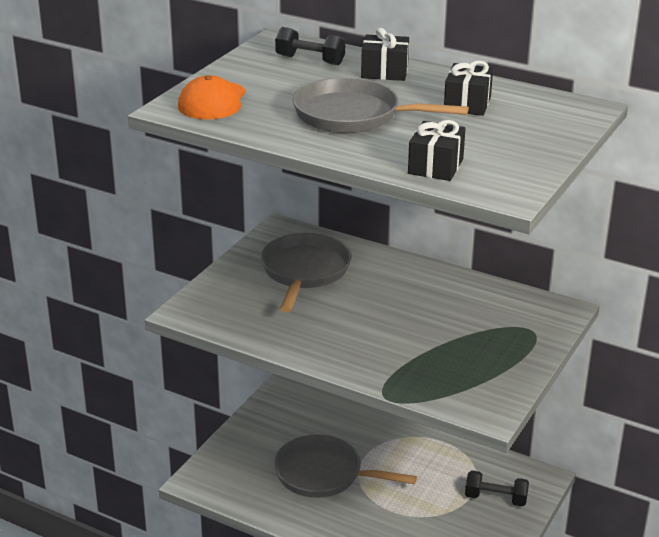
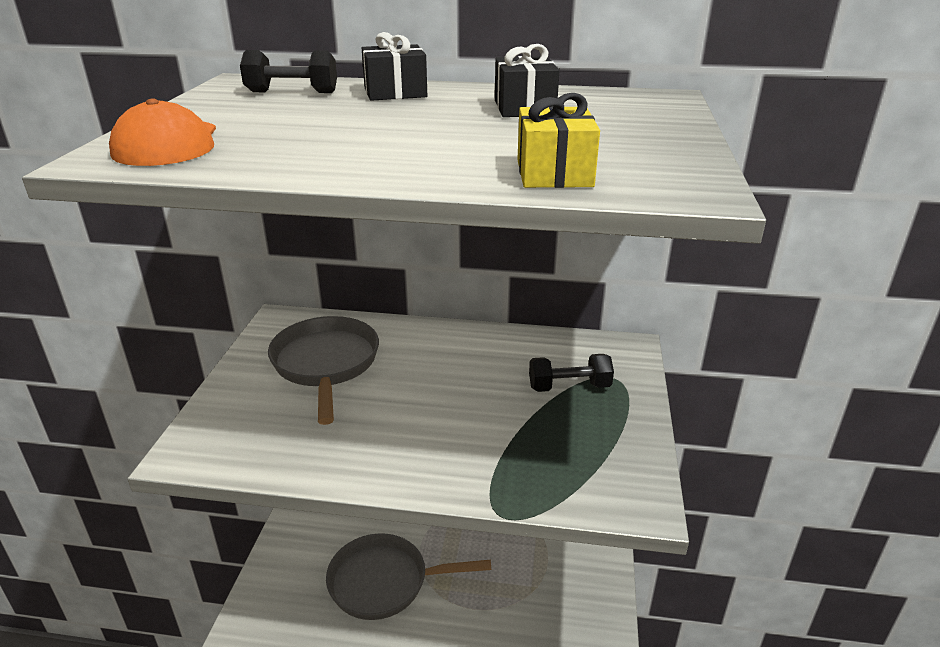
camera: 20 degrees left, 0 degrees up
(354, 115) = (388, 135): grey pan -> none
(435, 166) = (554, 173): black gift -> yellow gift
(495, 498) = (573, 558): black dumbbell -> black dumbbell (569, 387)

